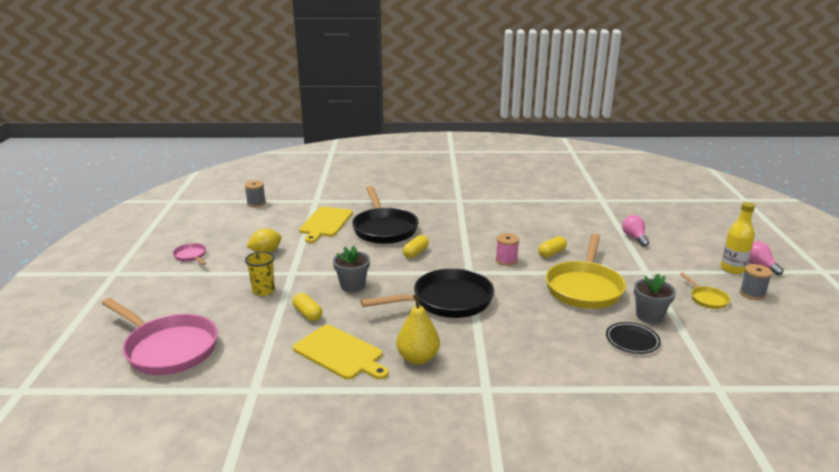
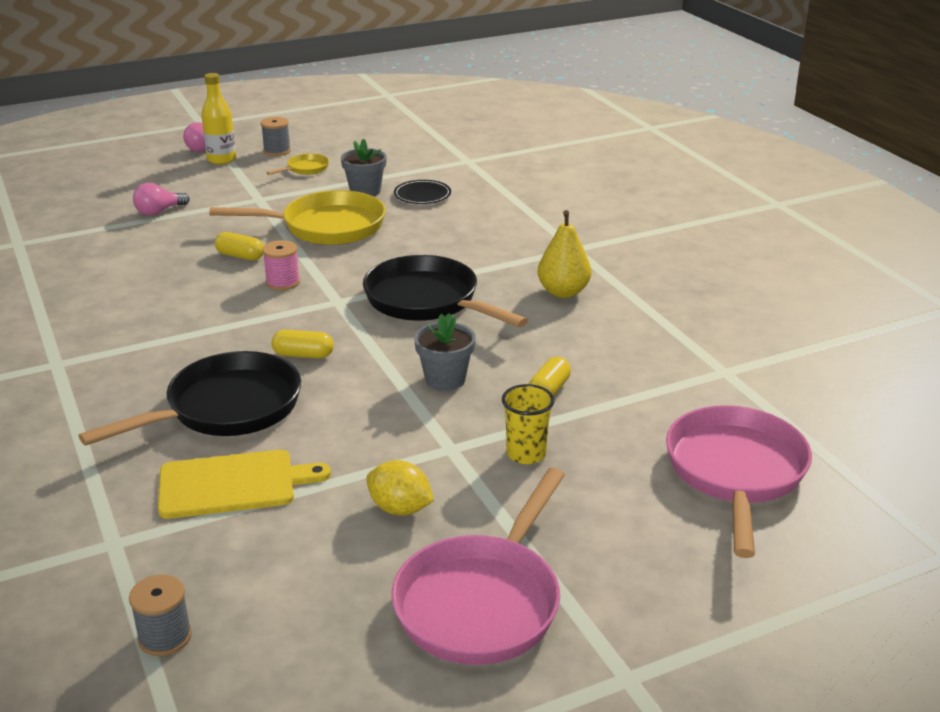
camera: 115 degrees left, 5 degrees up
(191, 256) = (482, 601): pink pan -> pink pan, size x2.20
(340, 353) = (604, 340): yellow cutting board -> none

